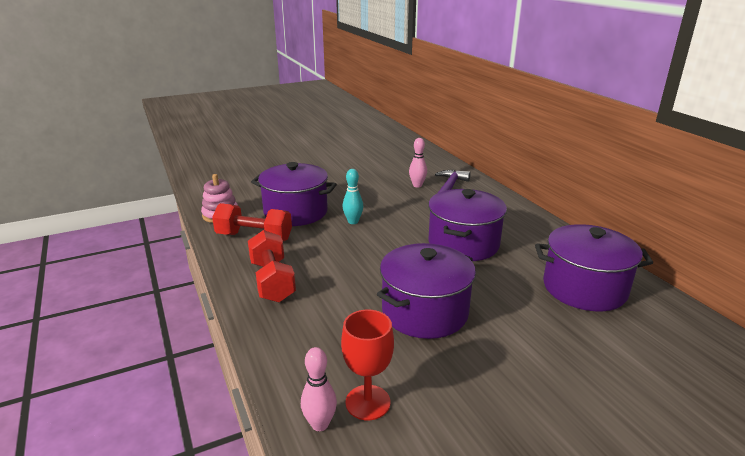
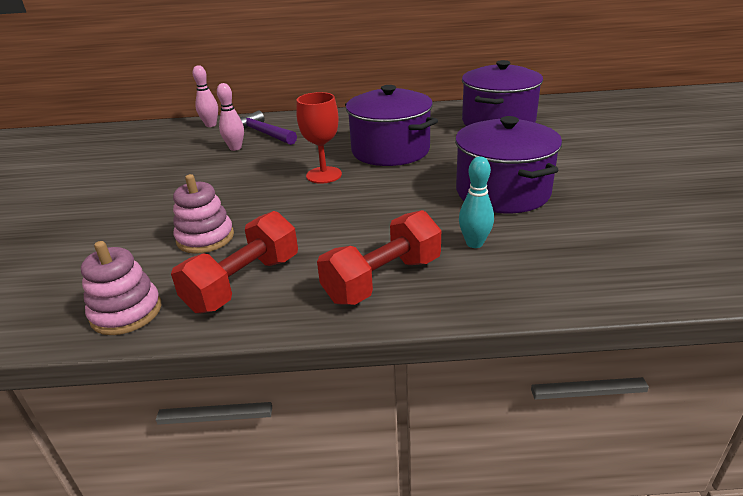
camera: 65 degrees left, 5 degrees up
(272, 281) = (383, 280): red dumbbell -> red dumbbell turned 45 degrees counterclockwise
(295, 212) = (205, 238): purple pot -> pink stacking toy
(320, 424) = (674, 279): pink bowling pin -> pink bowling pin (211, 125)
(353, 222) = (281, 200): turquoise bowling pin -> turquoise bowling pin (474, 243)
(368, 402) = (641, 246): red goblet -> red goblet (324, 175)

